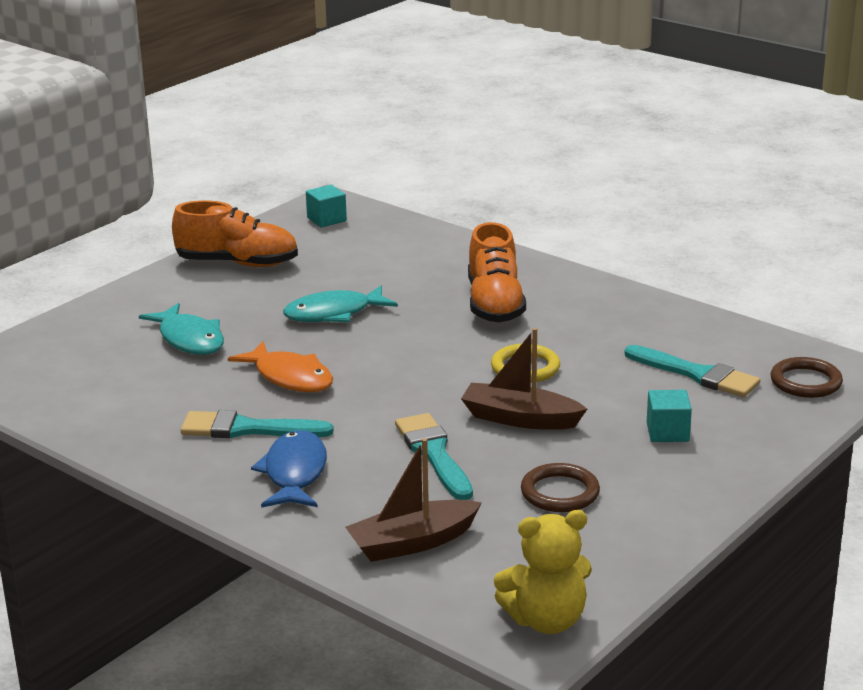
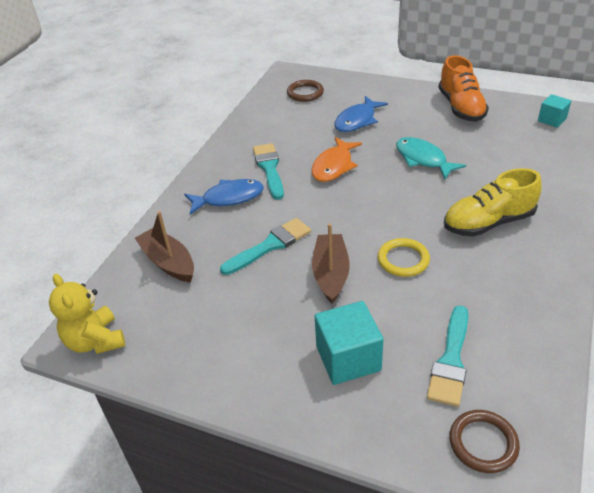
camera: 75 degrees right, 15 degrees up
(189, 339) = (357, 120): turquoise fish -> blue fish
(495, 304) = (488, 222): orange shoe -> yellow shoe
(560, 492) = (243, 315): brown ring -> brown ring (305, 93)
(667, 432) = (348, 358): turquoise cube -> turquoise cube, size x1.67

